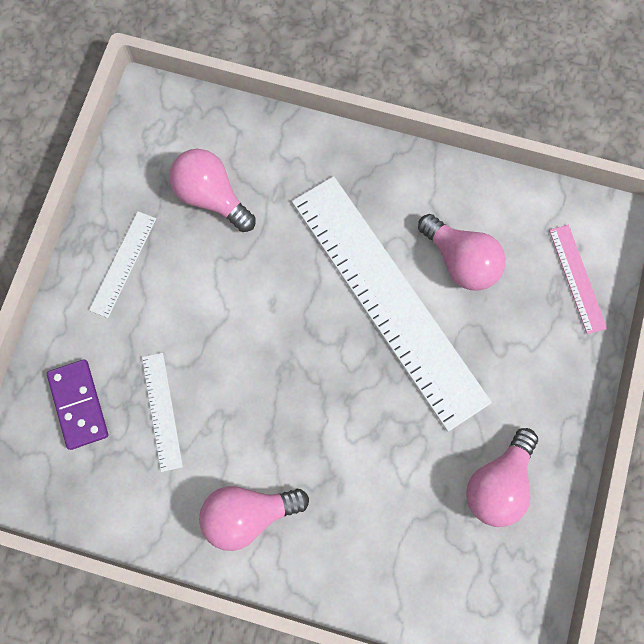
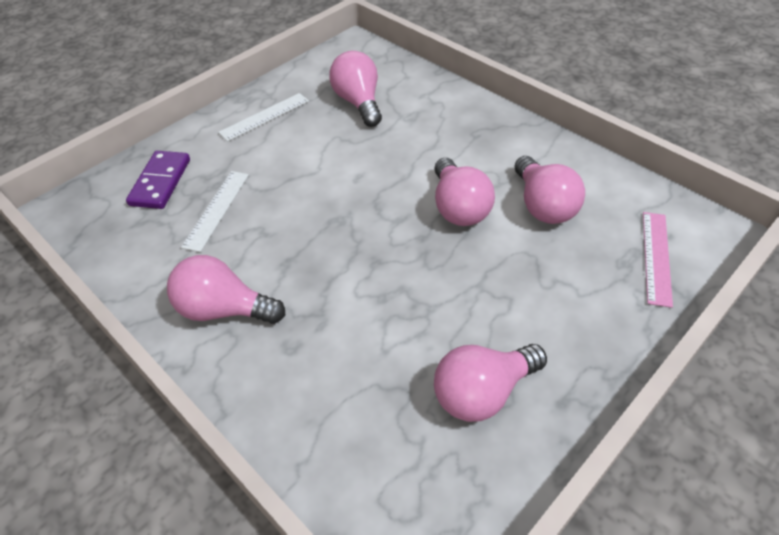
camera: 30 degrees right, 25 degrees down
(387, 299) = (458, 208): white ruler -> pink light bulb

